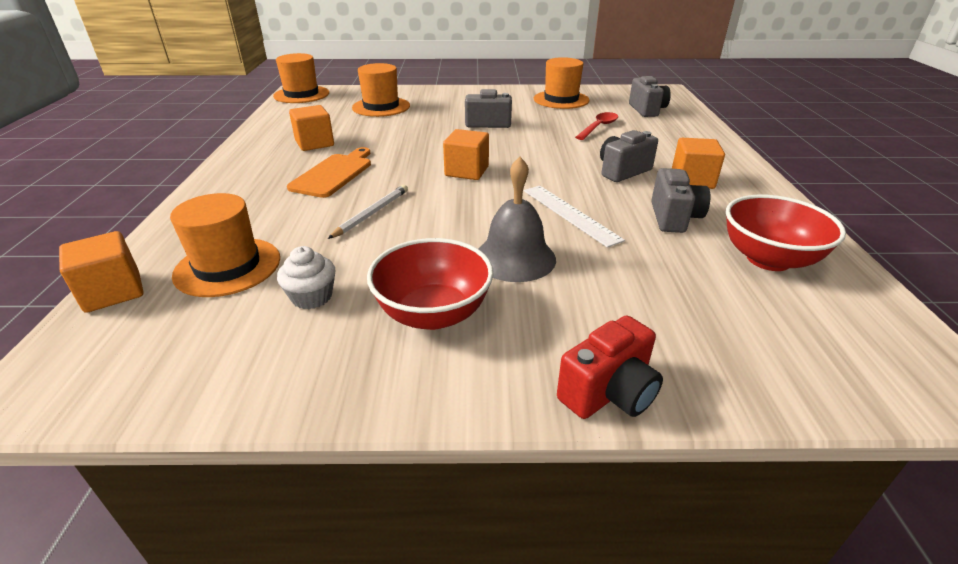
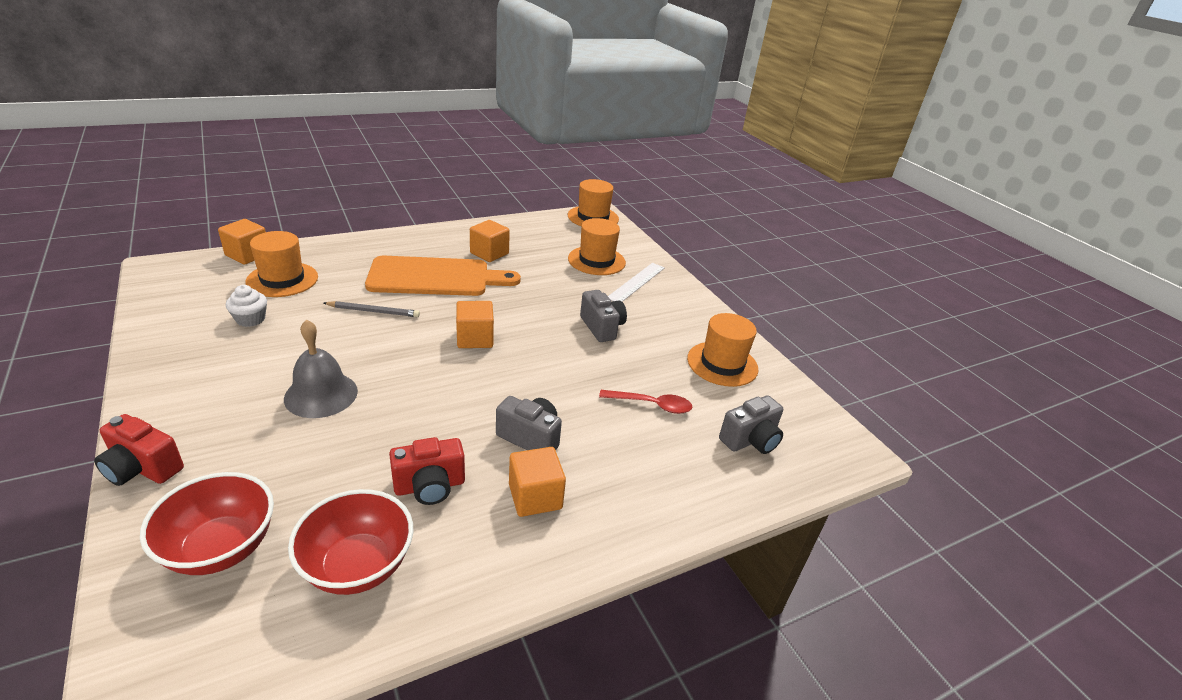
camera: 60 degrees right, 0 degrees up
(334, 174) = (435, 277): orange cutting board -> orange cutting board, size x1.59
(371, 213) = (373, 311): white pencil -> grey pencil
(433, 314) = (235, 371): red bowl -> red bowl (221, 548)
(570, 214) = (411, 413): white ruler -> white ruler (636, 282)
(674, 218) = (430, 486): grey camera -> red camera

